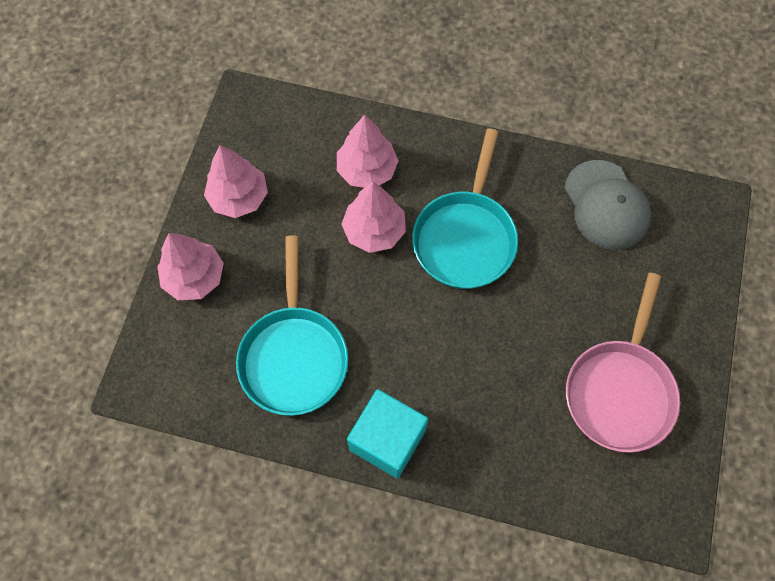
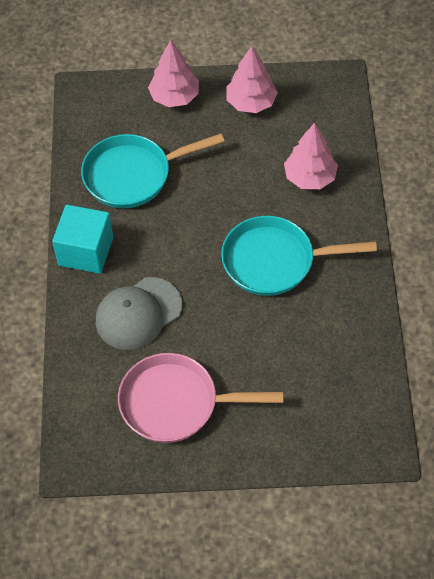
camera: 75 degrees right, 10 degrees down
(374, 231) = (256, 197): pink tree -> none
(606, 205) = (348, 360): grey cap -> grey cap (138, 313)

